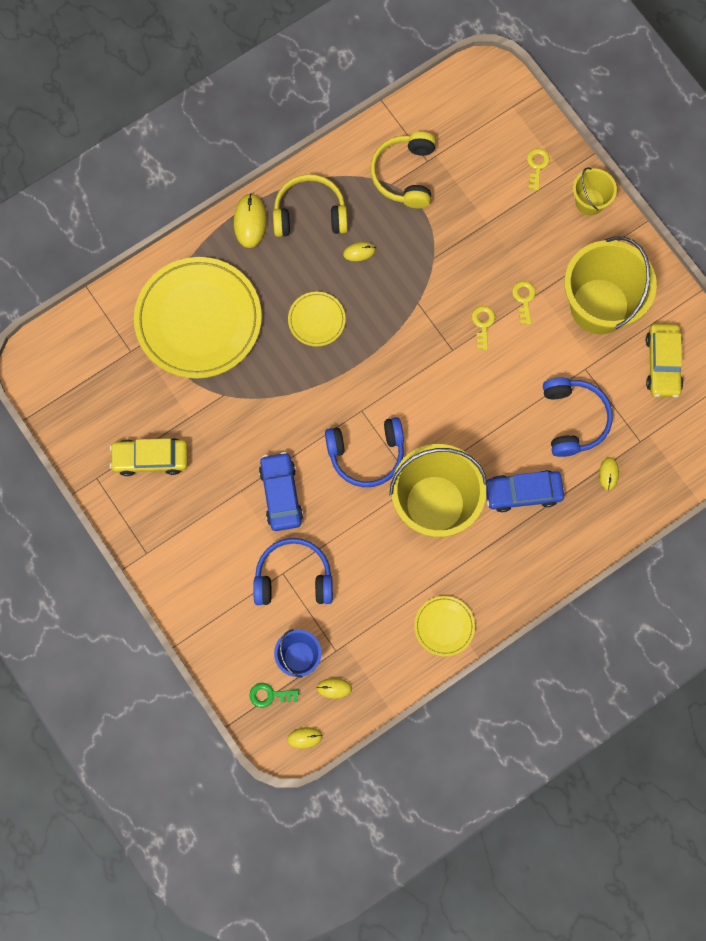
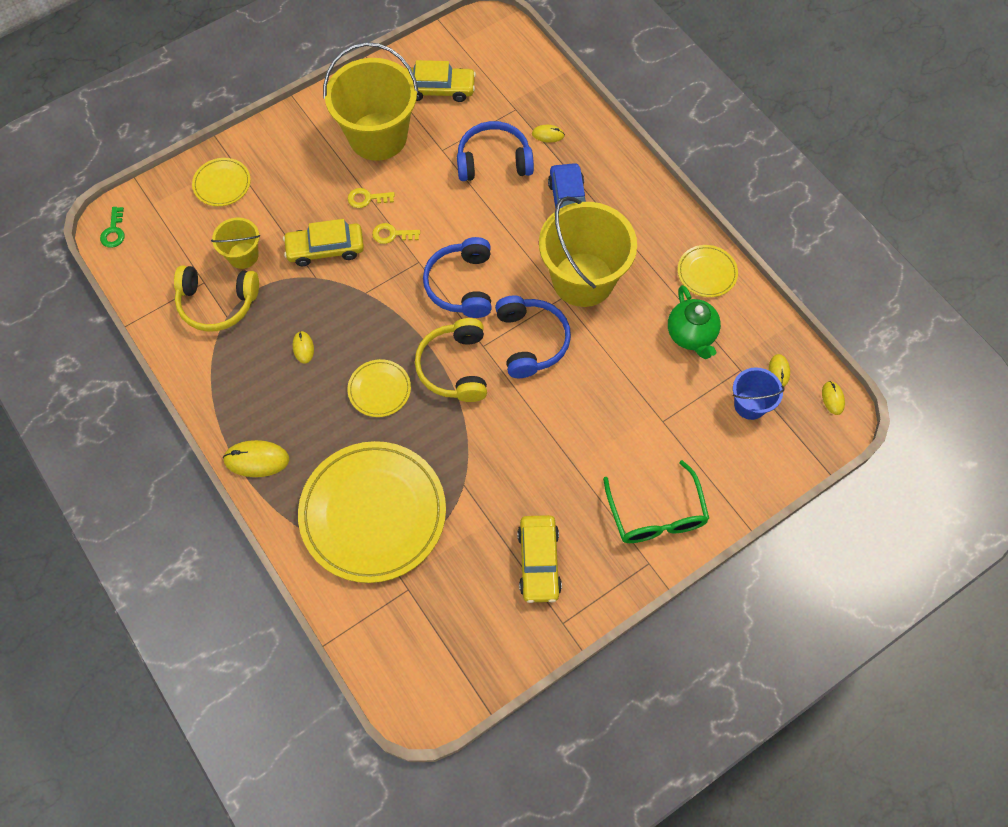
camera: 90 degrees left, 10 degrees down
(191, 562) = (656, 515): none -> green glasses
(270, 695) = (793, 432): green key -> green key (114, 231)
(281, 494) = (576, 423): blue car -> none
(293, 577) = (666, 410): blue headphones -> blue headphones (461, 285)
(310, 213) = (253, 397): yellow headphones -> yellow headphones (455, 367)
(373, 606) = (691, 335): none -> green teapot
(465, 264) = (325, 249): none -> yellow car
(537, 166) = (222, 184): yellow key -> yellow plate
(589, 202) = (266, 141): yellow bucket -> yellow bucket (243, 255)

